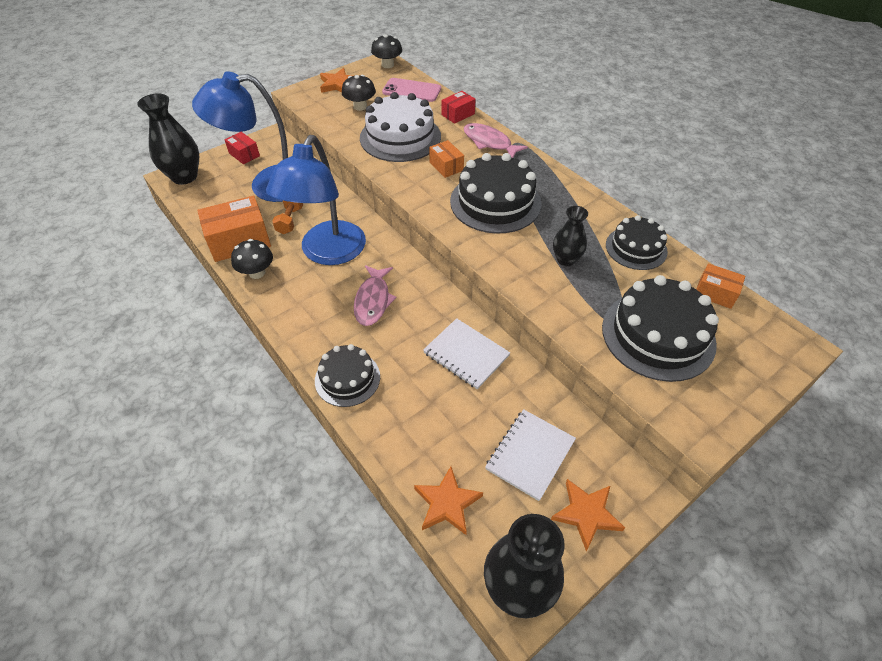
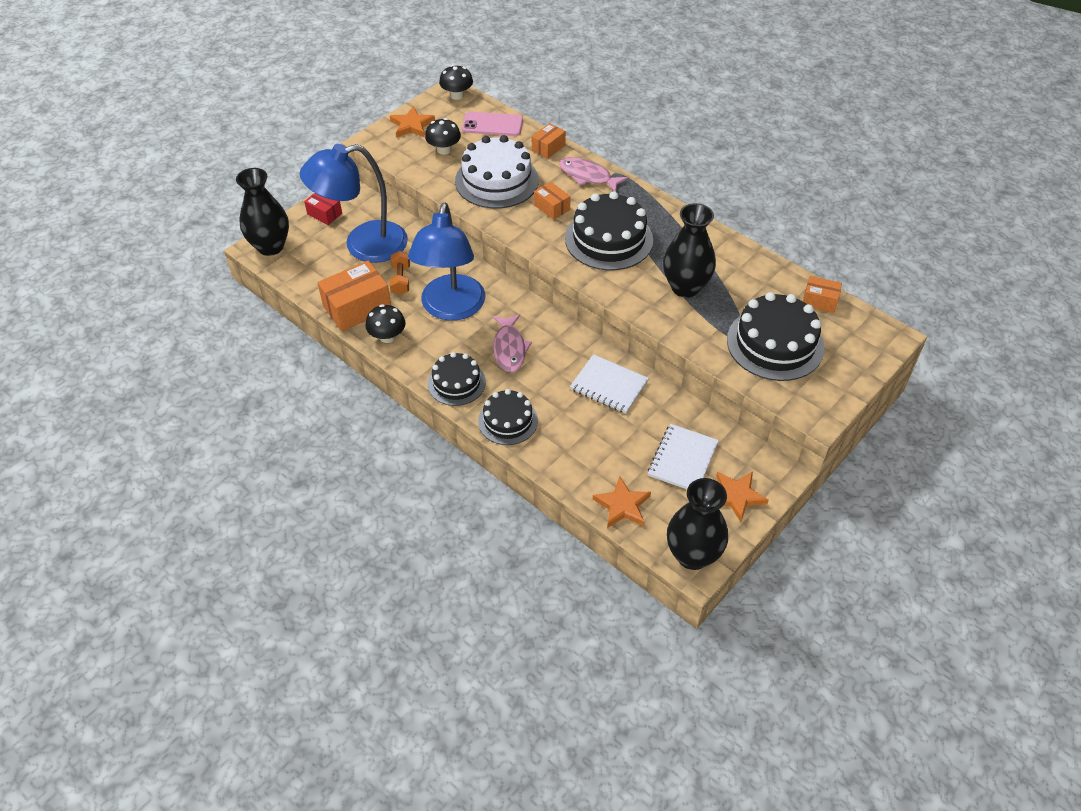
camera: 10 degrees left, 0 degrees up
(458, 114) = (548, 148): red box -> orange box
(566, 259) = (685, 287): black vase -> black vase, size x1.70
(636, 248) = (746, 268): black cake -> black cake (456, 383)

